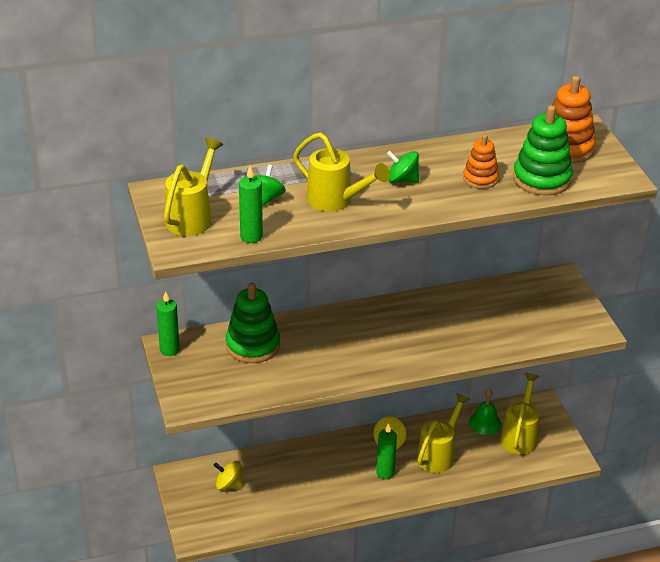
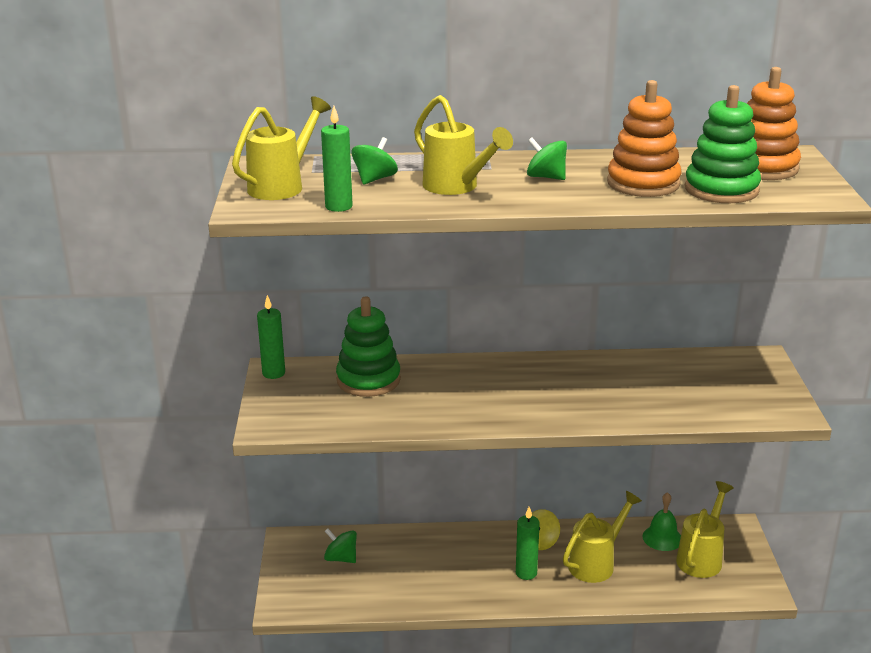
camera: 15 degrees right, 10 degrees down
(228, 484) = (341, 558): yellow spinning top -> green spinning top
(480, 178) = (643, 183): orange stacking toy -> orange stacking toy, size x1.64

